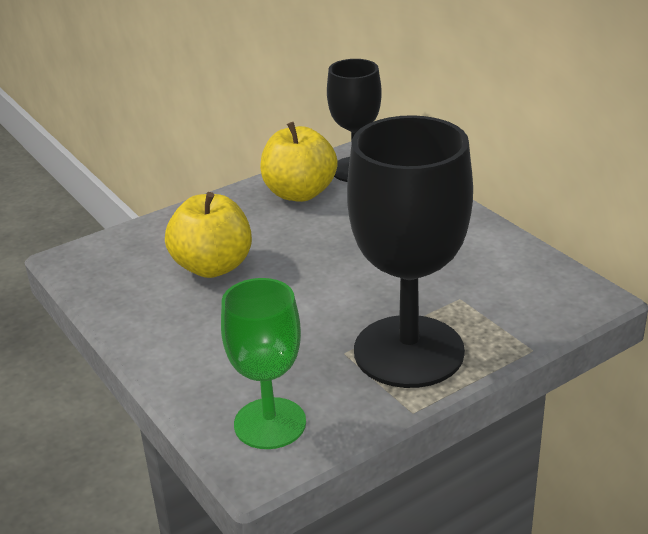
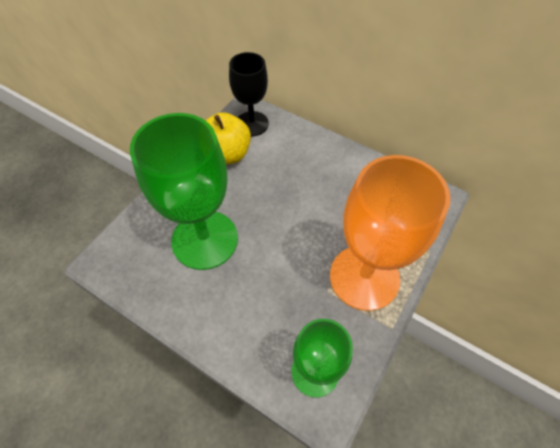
camera: 25 degrees left, 25 degrees up
(213, 266) = (205, 239): yellow apple -> green goblet
(408, 351) = (364, 277): black goblet -> orange goblet

